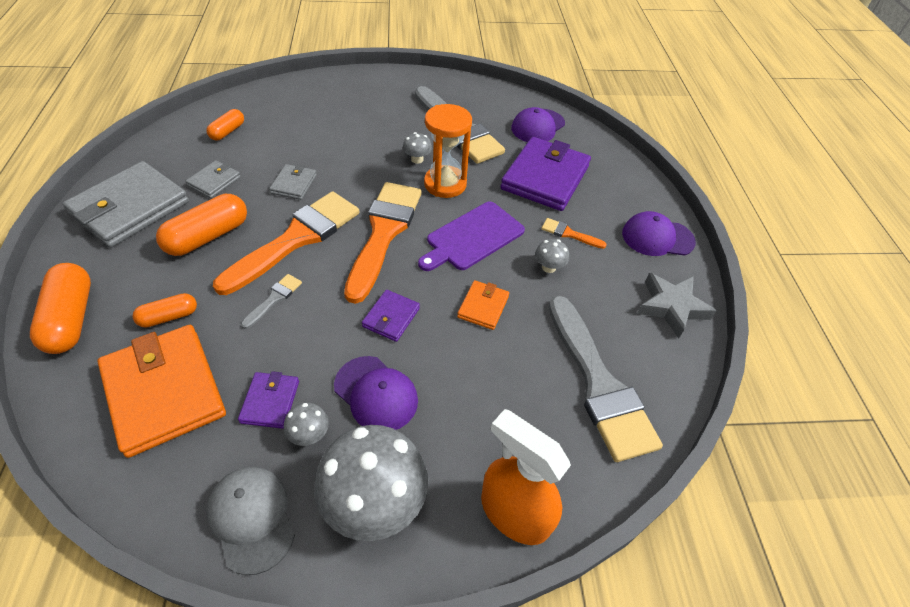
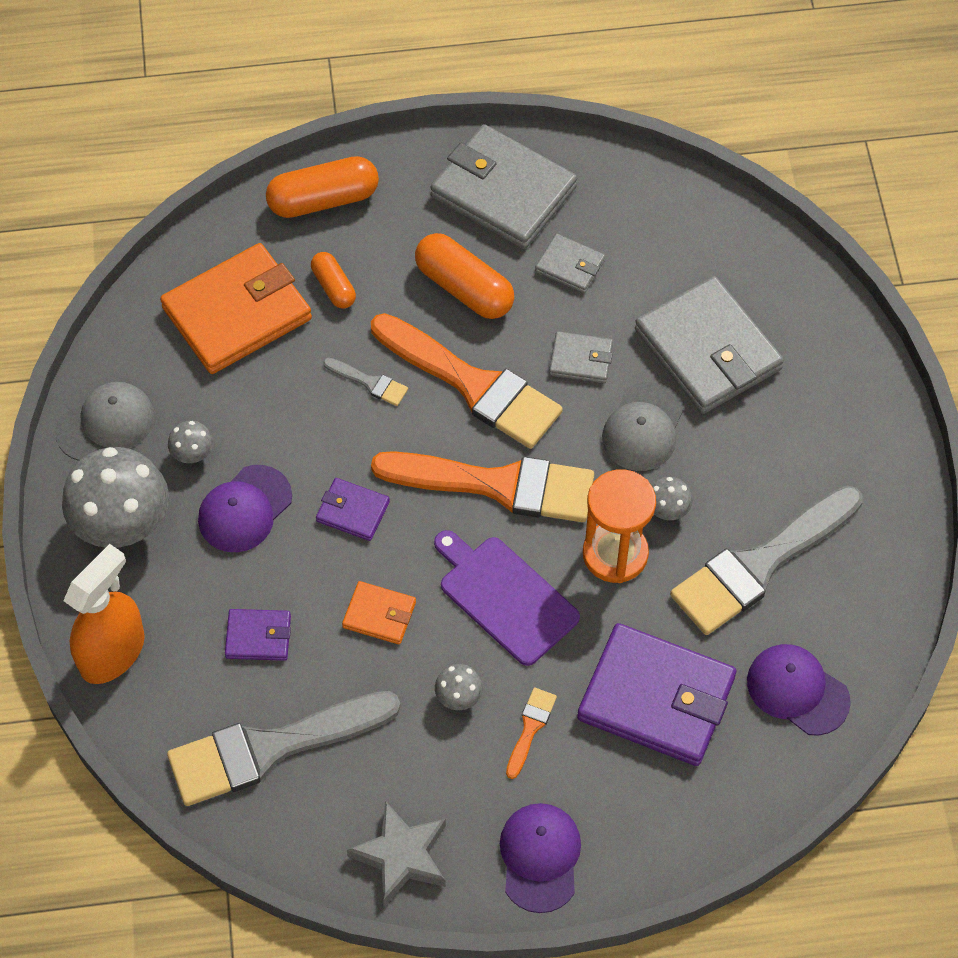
camera: 90 degrees right, 10 degrees up
(227, 132) = (684, 251): orange capsule -> none
(270, 402) = (229, 410): purple wallet -> purple wallet (258, 637)
(306, 131) = (707, 350): none -> grey wallet
(355, 163) = (643, 427): none -> grey cap

